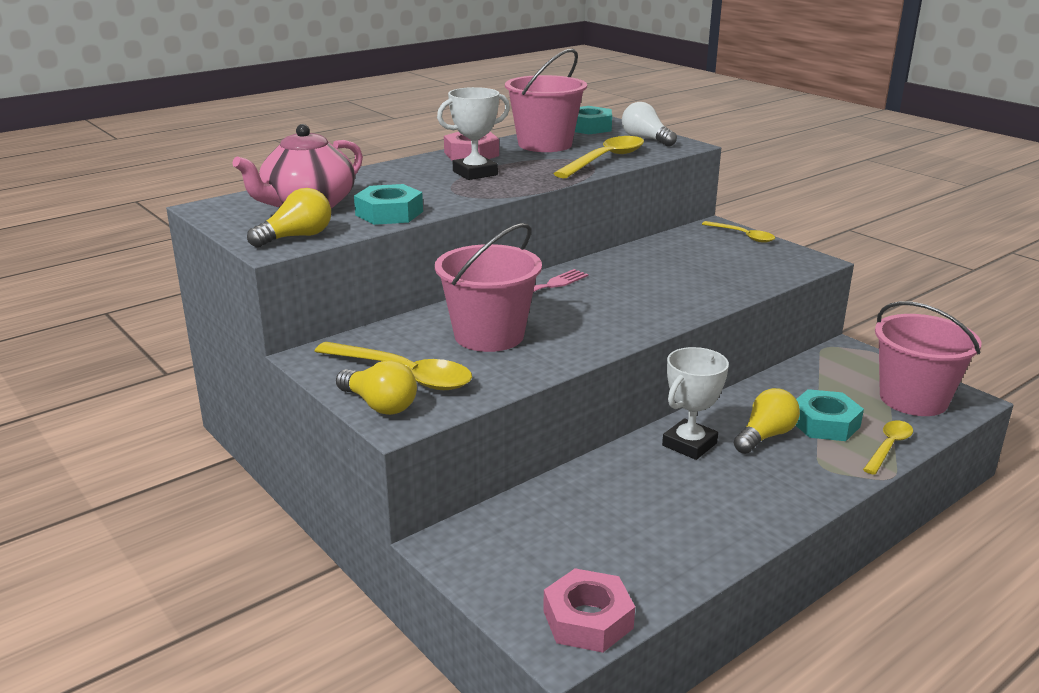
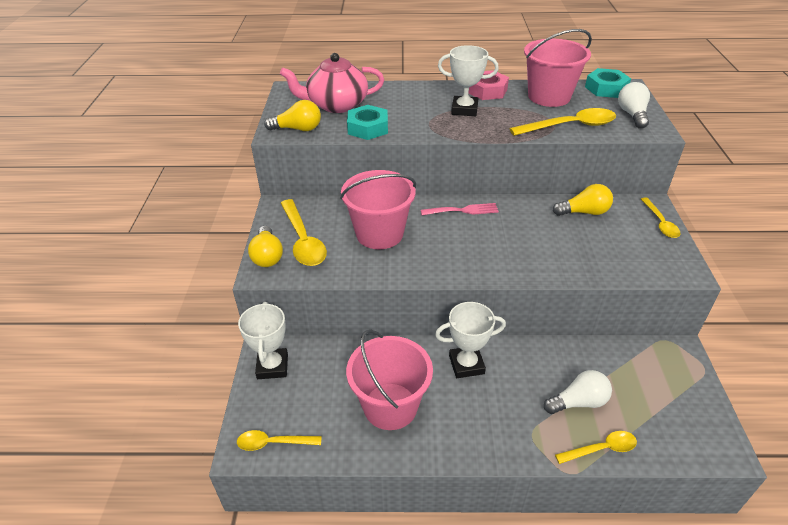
camera: 40 degrees right, 15 degrees up
(477, 553) = (272, 366): none -> white trophy
(588, 619) = (273, 443): pink nut -> yellow spoon
(765, 436) = (523, 387): yellow light bulb -> yellow light bulb (584, 212)
(824, 423) = (578, 402): turquoise nut -> white light bulb
(913, 399) = (677, 422): pink bucket -> pink bucket (390, 406)

